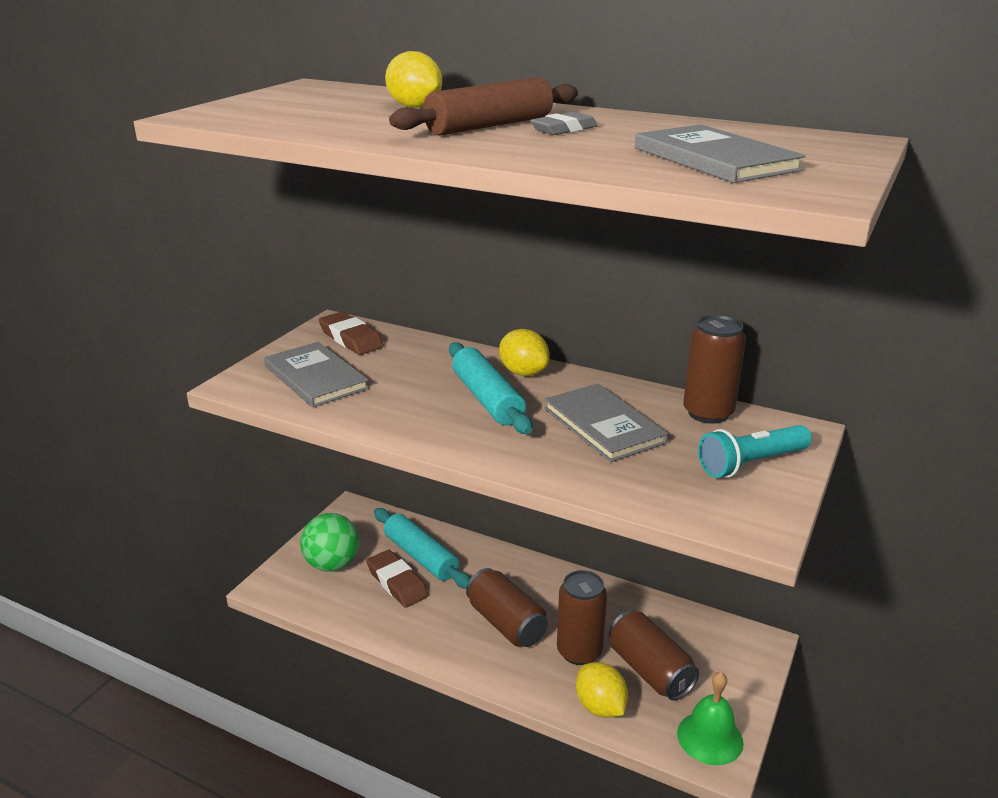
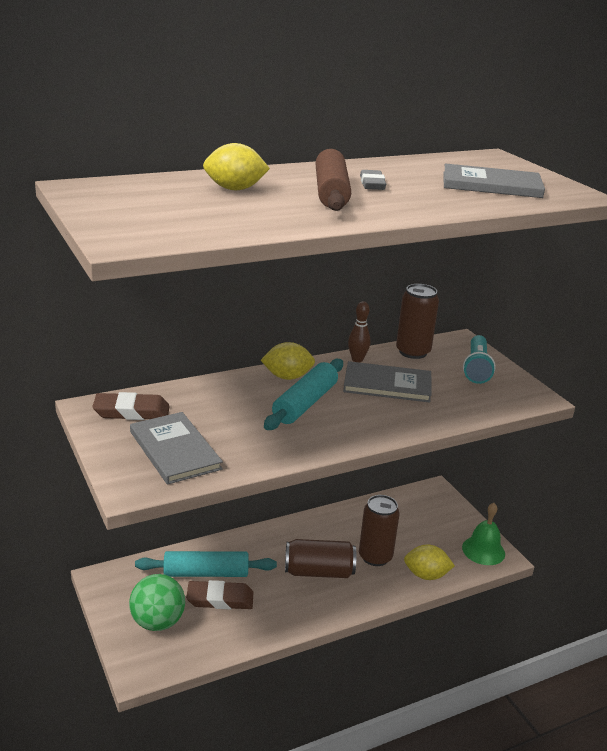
camera: 55 degrees left, 0 degrees up
(316, 377) = (175, 450): grey book -> grey book turned 60 degrees clockwise
(487, 399) = (305, 403): turquoise rolling pin -> turquoise rolling pin turned 75 degrees counterclockwise
(626, 391) = (357, 359): none -> brown bowling pin
(650, 670) = (417, 540): brown can -> none

